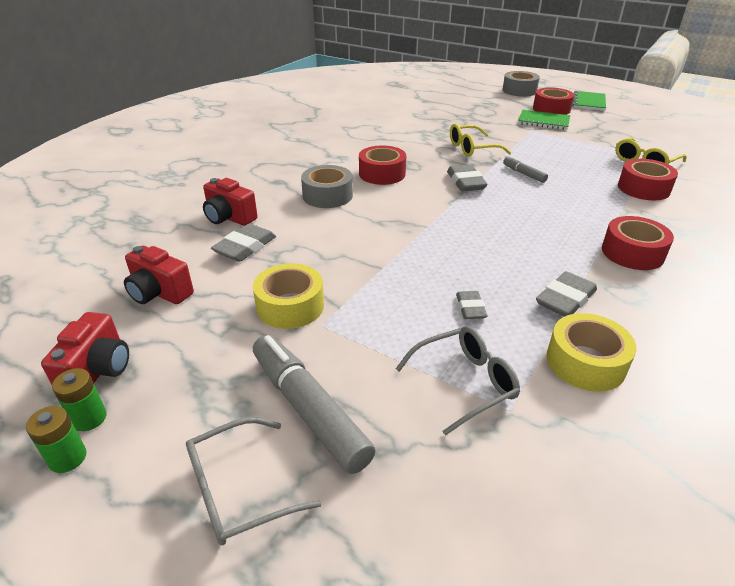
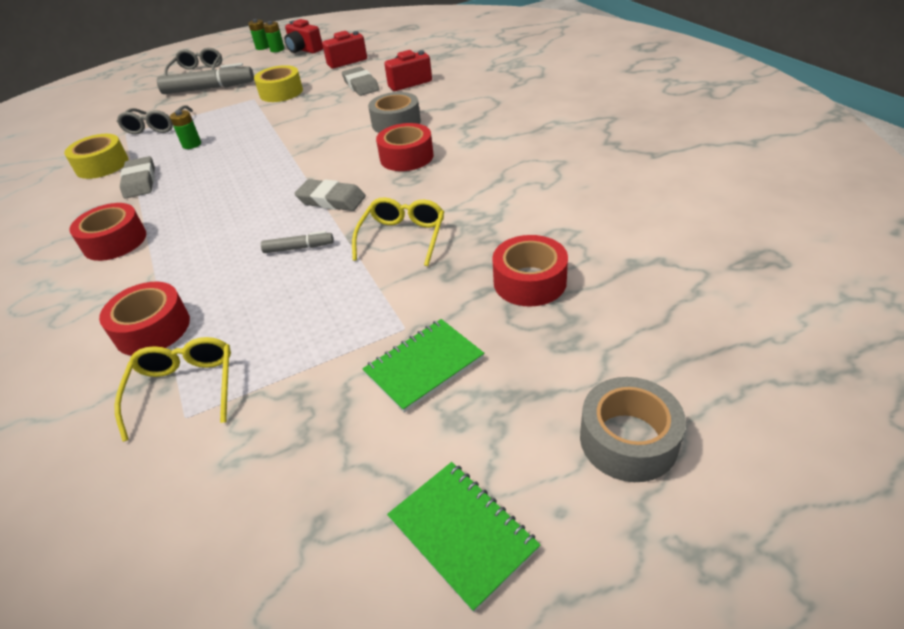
camera: 125 degrees right, 5 degrees up
(470, 308) = (192, 144): grey eraser -> green battery
(551, 109) = (473, 421): red tape -> red tape (529, 282)

